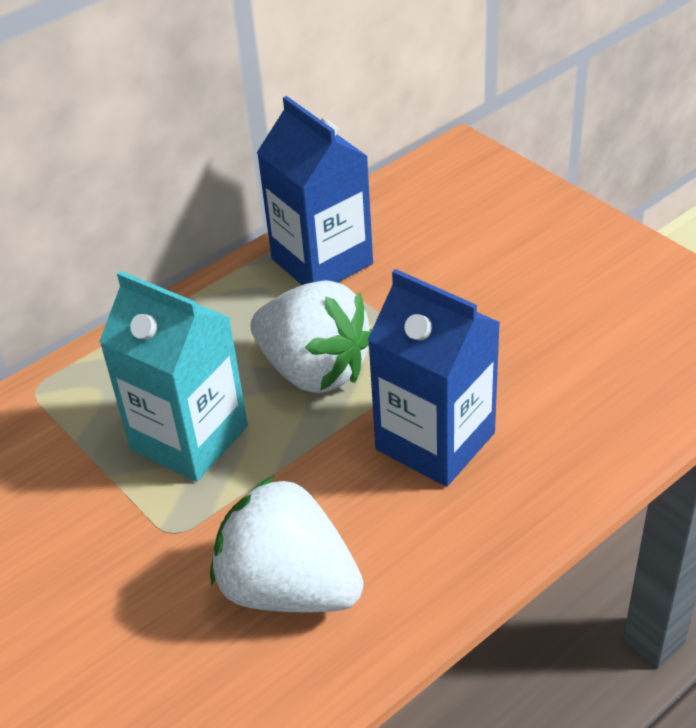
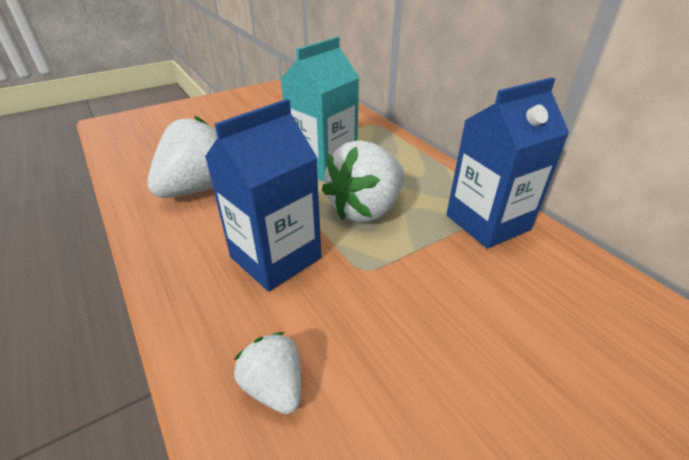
camera: 95 degrees right, 5 degrees down
(607, 398) = (274, 387): none -> white strawberry

